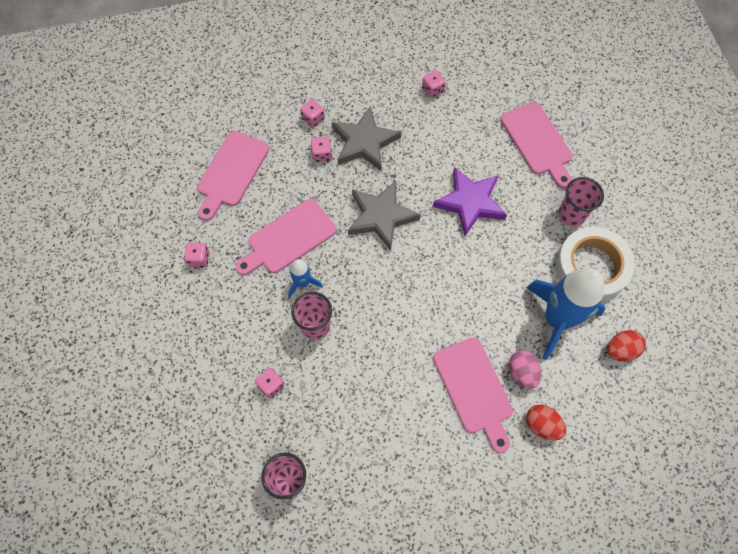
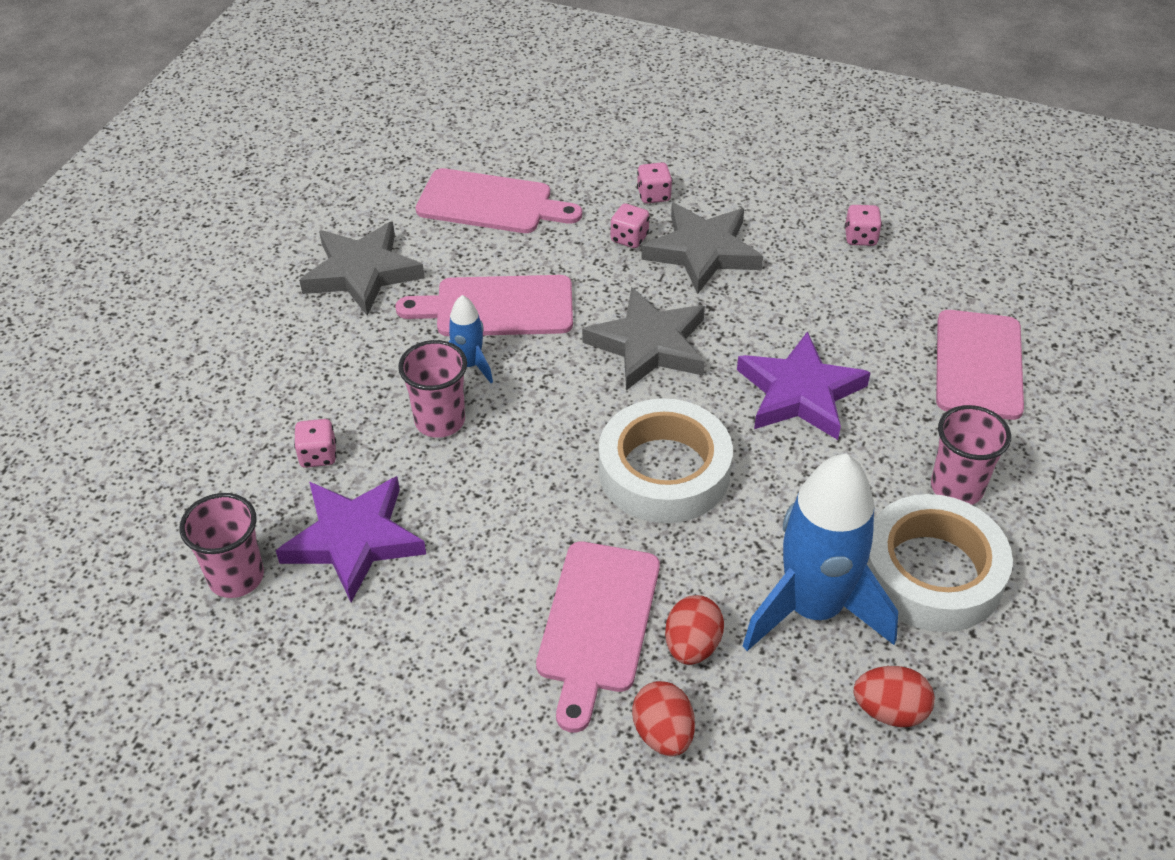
camera: 35 degrees right, 20 degrees down
(199, 259) = (362, 272): pink dice -> grey star
(231, 172) = (491, 203): pink cutting board -> pink cutting board turned 135 degrees counterclockwise
(329, 421) = (354, 540): none -> purple star
(442, 286) = (664, 471): none -> white tape
(522, 373) = (692, 646): pink egg -> red egg

